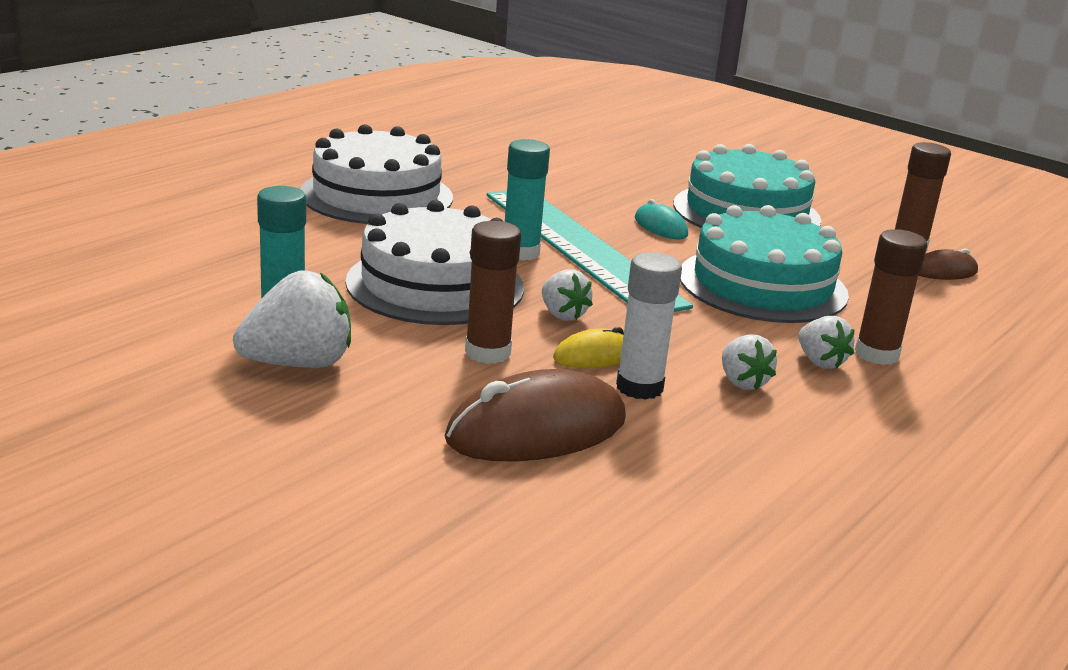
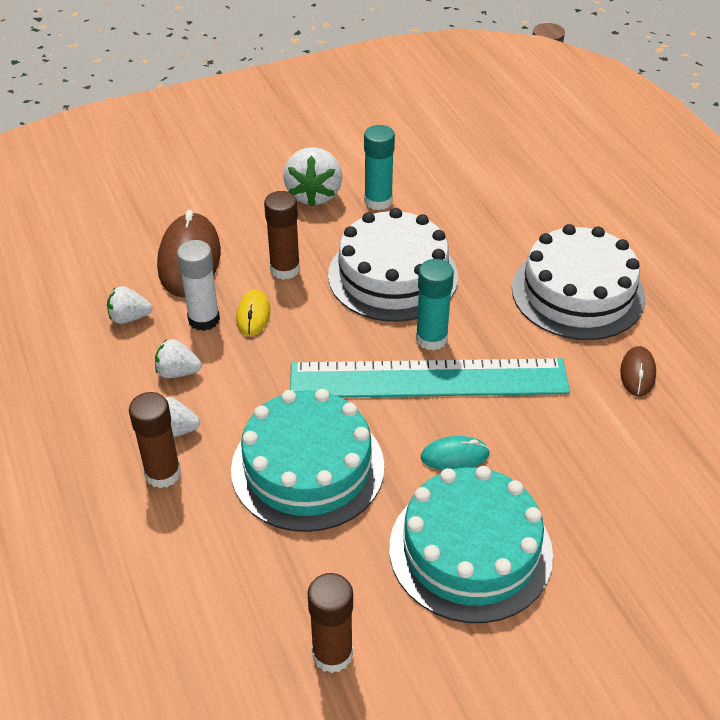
camera: 120 degrees right, 20 degrees up
(562, 315) = (317, 322): white strawberry -> white strawberry (129, 318)
(944, 271) = (265, 644): brown mouse -> brown mouse (637, 373)

